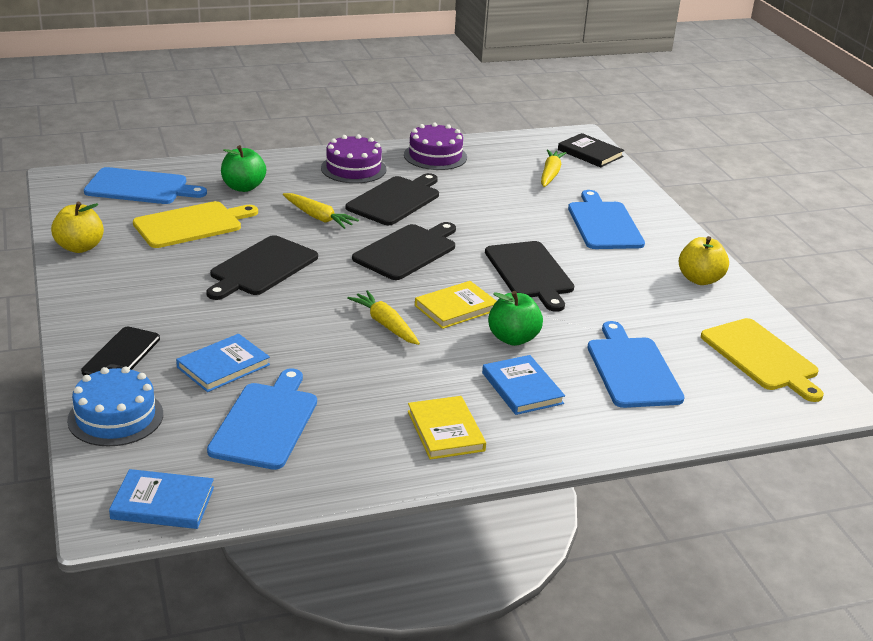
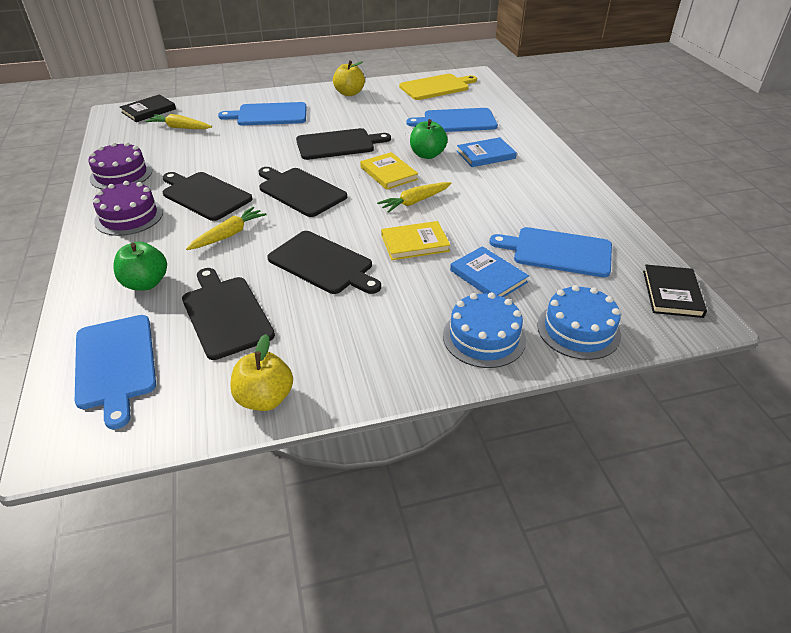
camera: 85 degrees left, 10 degrees up
(121, 355) = (484, 337): black phone -> blue cake
(140, 187) = (115, 364): blue cutting board -> blue cutting board turned 150 degrees clockwise
(163, 503) = (672, 293): blue book -> black book
(191, 224) = (225, 314): yellow cutting board -> black cutting board
(445, 431) = (541, 182): yellow book -> yellow book (415, 243)

